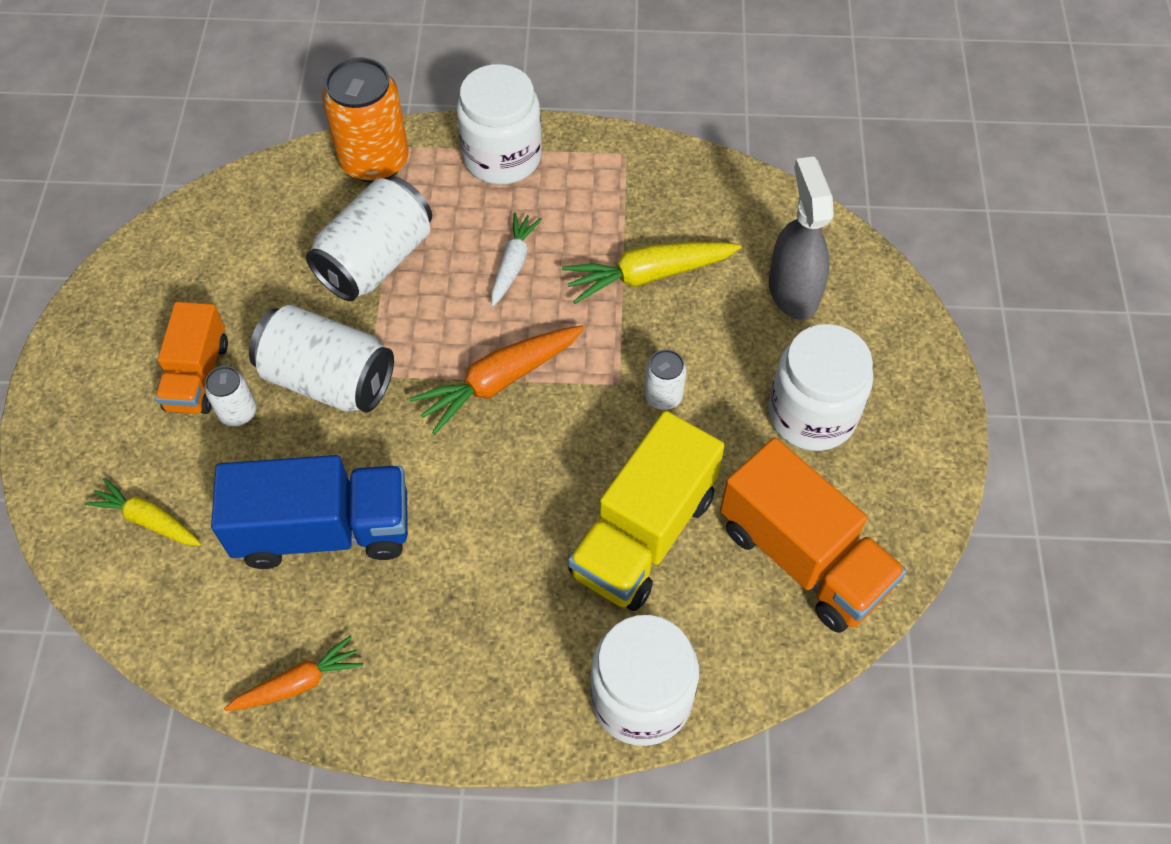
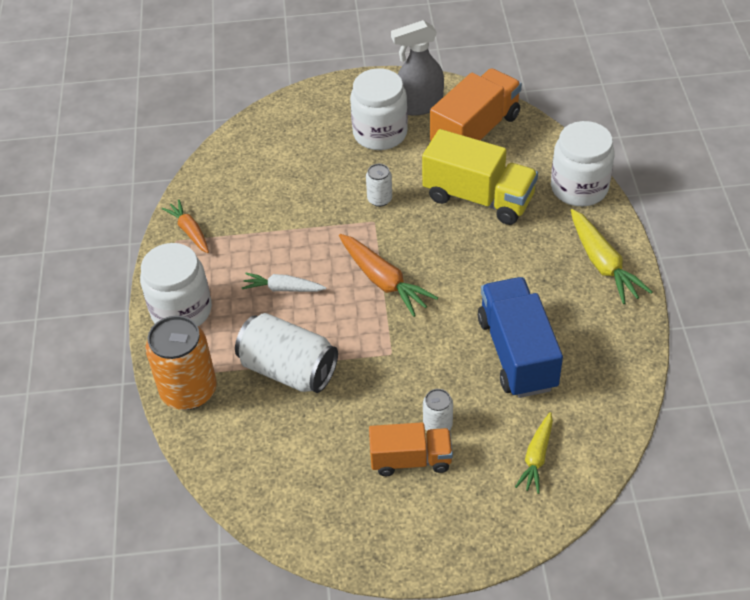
camera: 95 degrees left, 10 degrees down
(298, 683) = (623, 343): orange carrot -> orange carrot (189, 231)
(328, 380) = (399, 376): white can -> none
(649, 275) = (285, 216): yellow carrot -> yellow carrot (602, 263)
(793, 290) = (289, 147): grey spray bottle -> grey spray bottle (419, 105)

